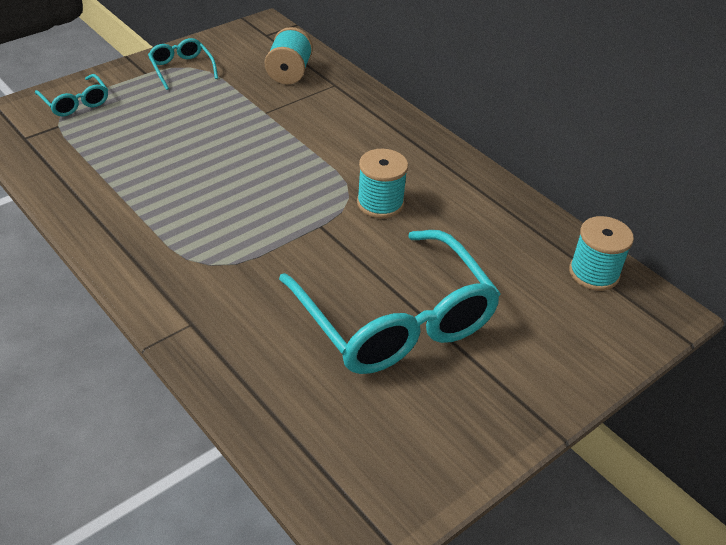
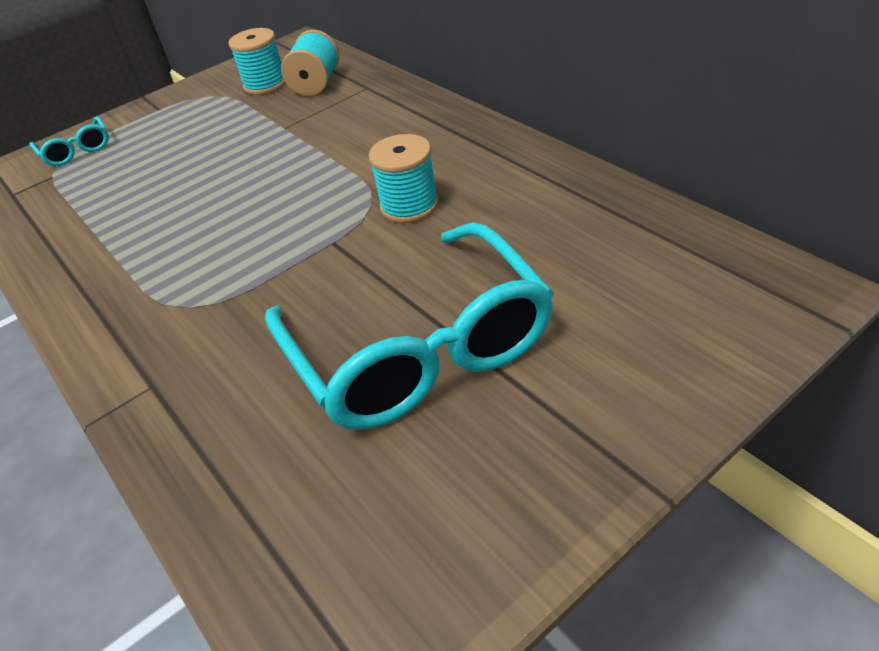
camera: 10 degrees right, 0 degrees up
(181, 69) = (198, 99): turquoise glasses -> none
(594, 273) = (693, 252): turquoise spool -> turquoise spool (265, 84)

